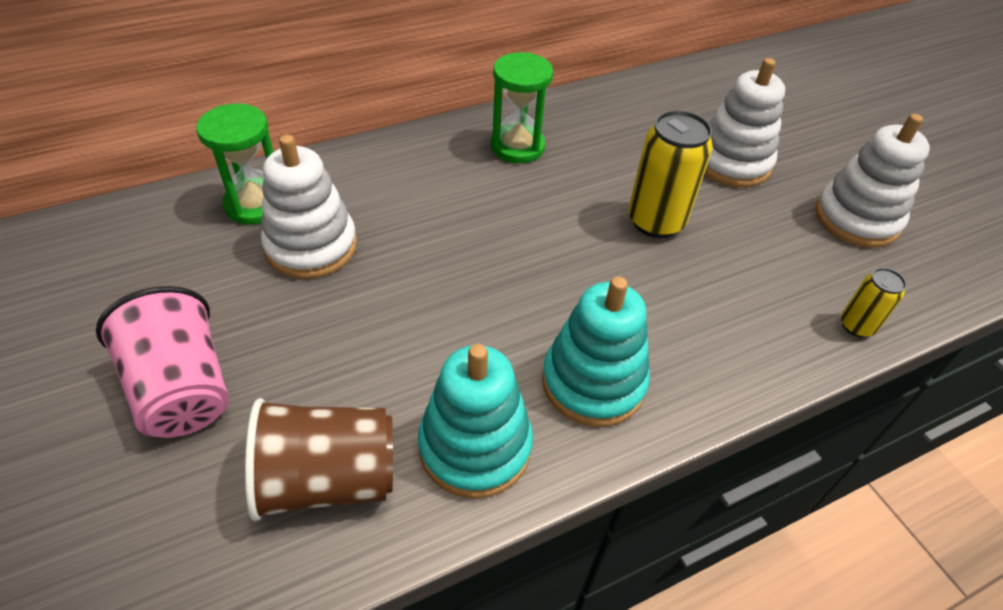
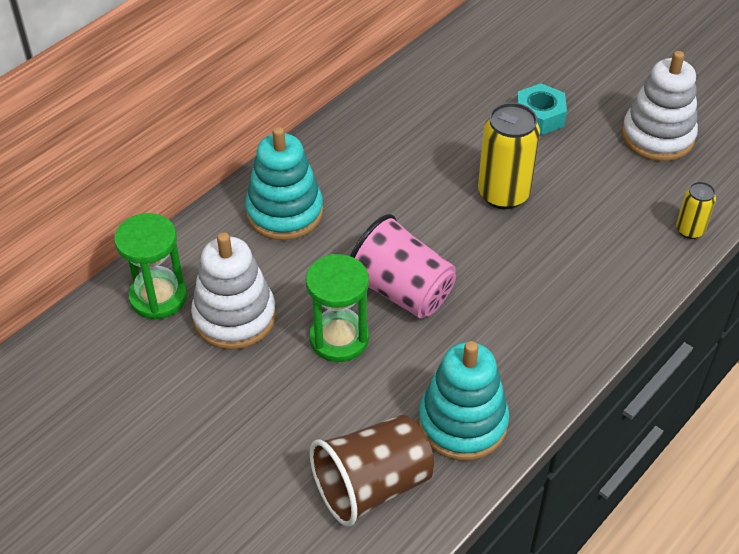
camera: 20 degrees left, 0 degrees up
(183, 389) = (216, 467): pink cup -> pink cup (401, 291)
(517, 146) = (351, 162): green hourglass -> green hourglass (339, 338)
(593, 382) = (521, 345): turquoise stacking toy -> turquoise stacking toy (284, 212)
(732, 163) = (539, 116): white stacking toy -> turquoise nut

